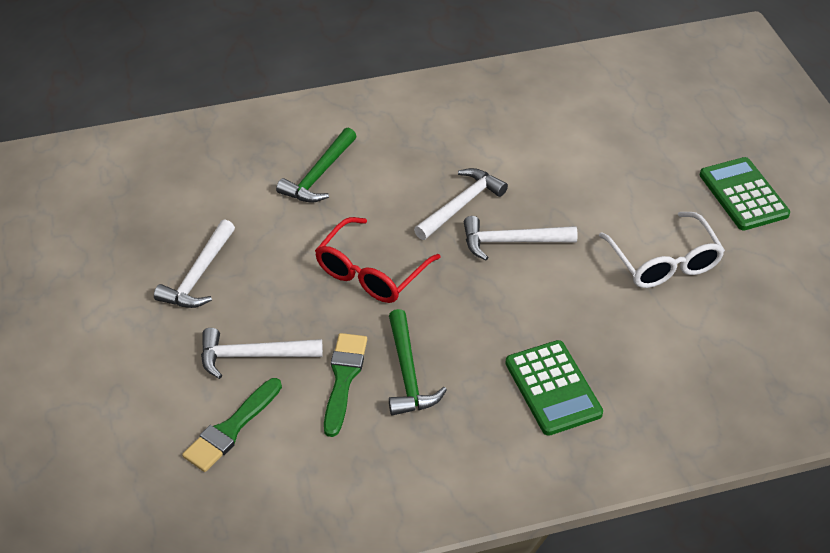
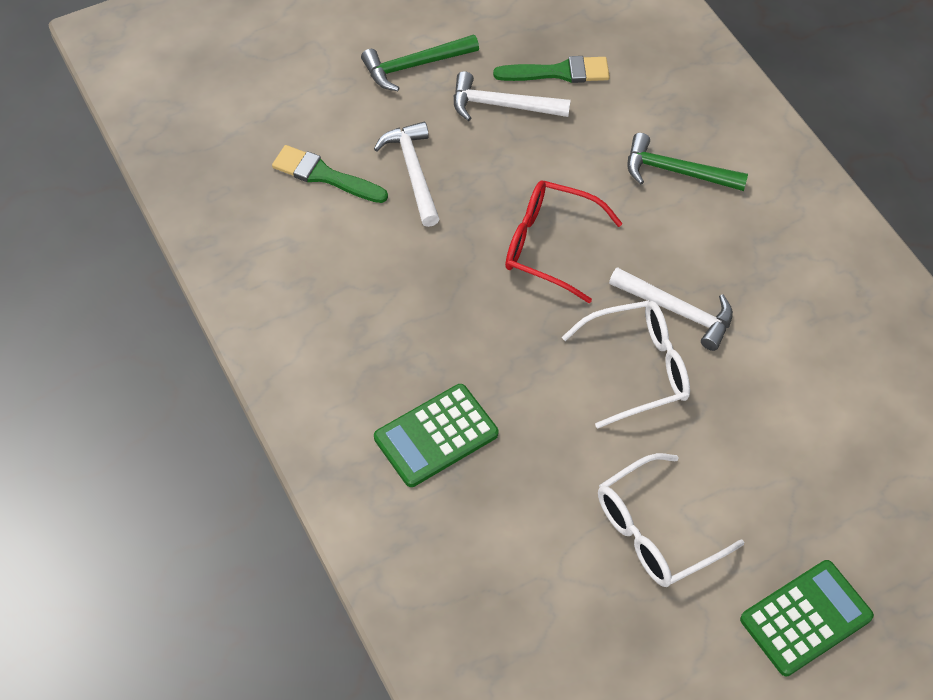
camera: 75 degrees right, 10 degrees up
(343, 378) = (403, 250): green brush -> green brush (558, 72)
(407, 373) = (423, 302): green hammer -> green hammer (414, 65)
(511, 241) = (637, 369): white hammer -> white glasses

